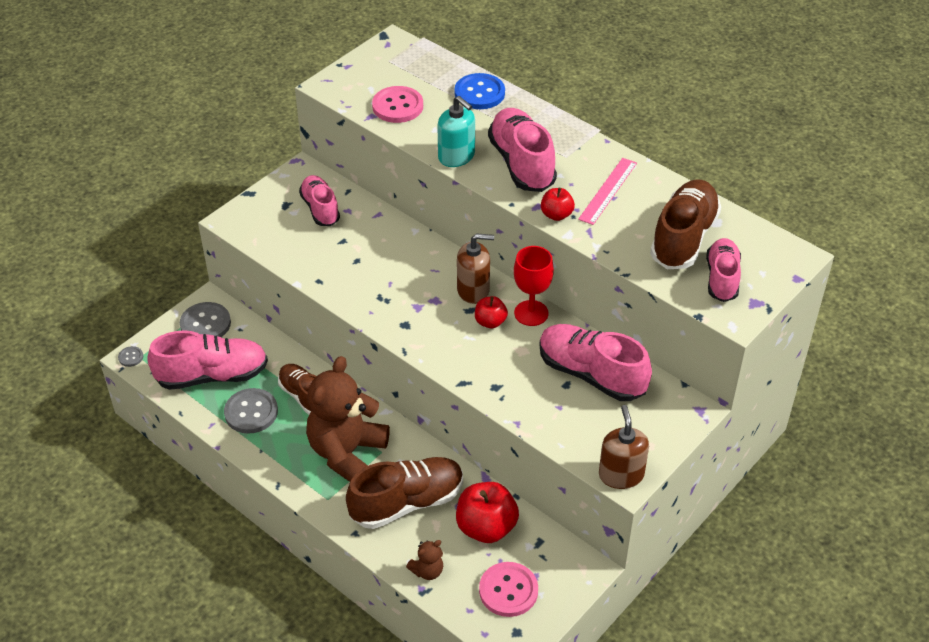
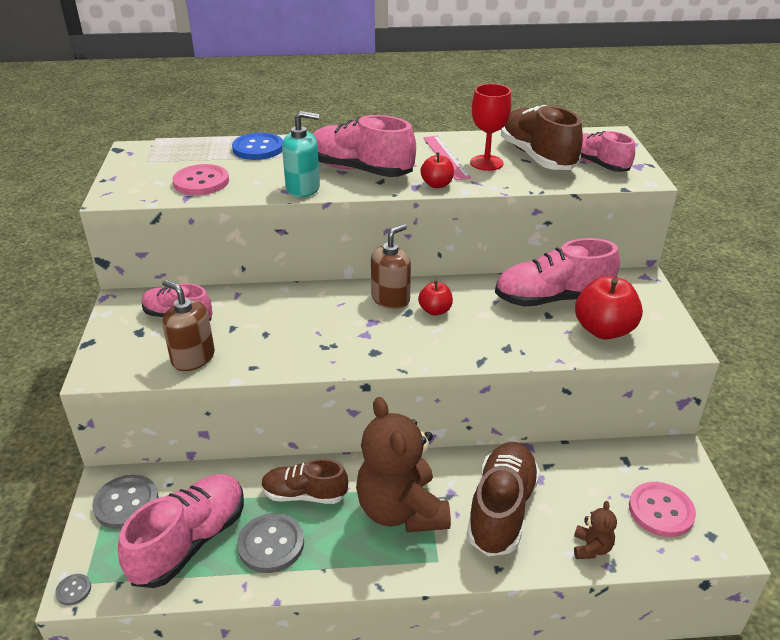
camera: 45 degrees left, 10 degrees down
(486, 527) = (580, 479): red apple -> red apple (603, 330)
(531, 313) = (454, 288): red goblet -> red goblet (486, 163)
(621, 475) = (673, 344): brown soap dispenser -> brown soap dispenser (193, 358)

